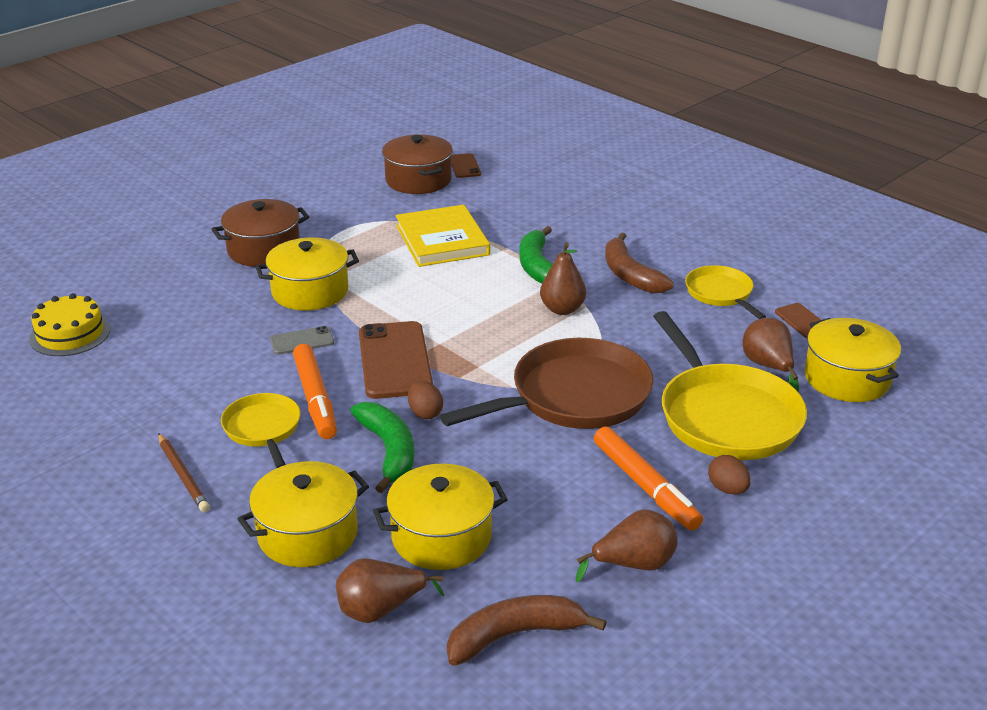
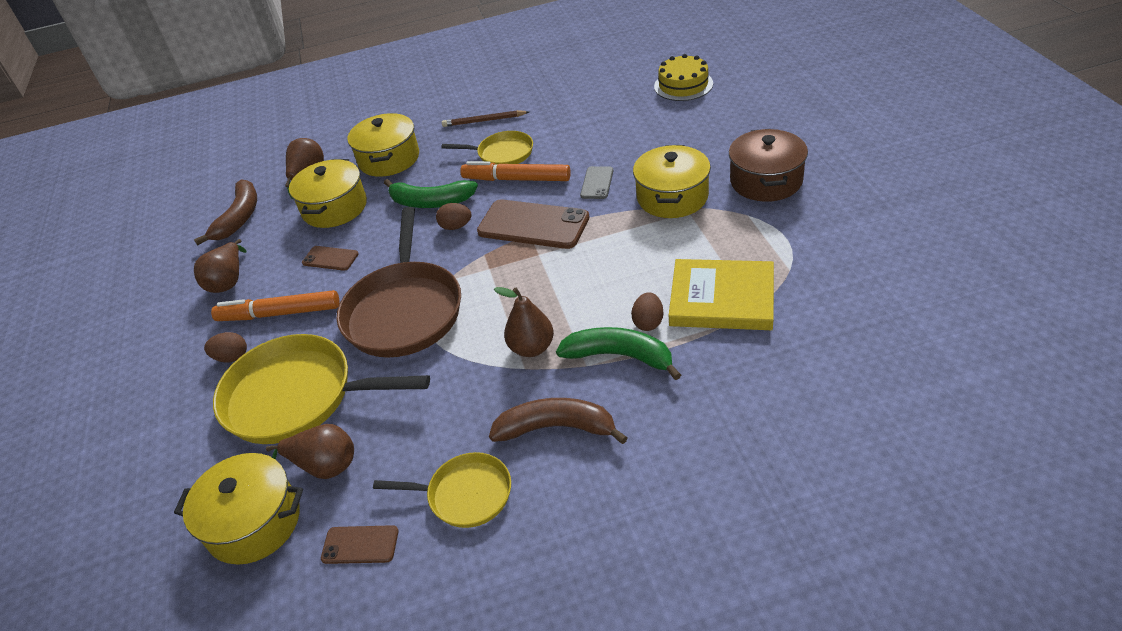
camera: 125 degrees right, 10 degrees up
(418, 180) = (887, 314): brown pot -> none
(464, 166) = (917, 368): brown phone -> brown phone (330, 258)
(492, 264) = (648, 322): none -> brown egg

